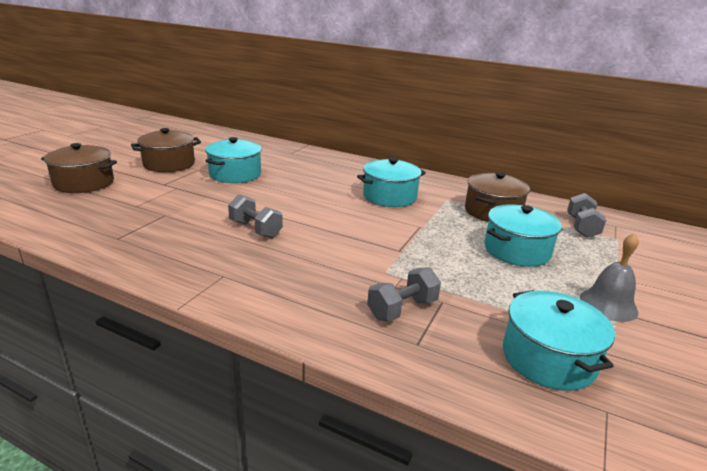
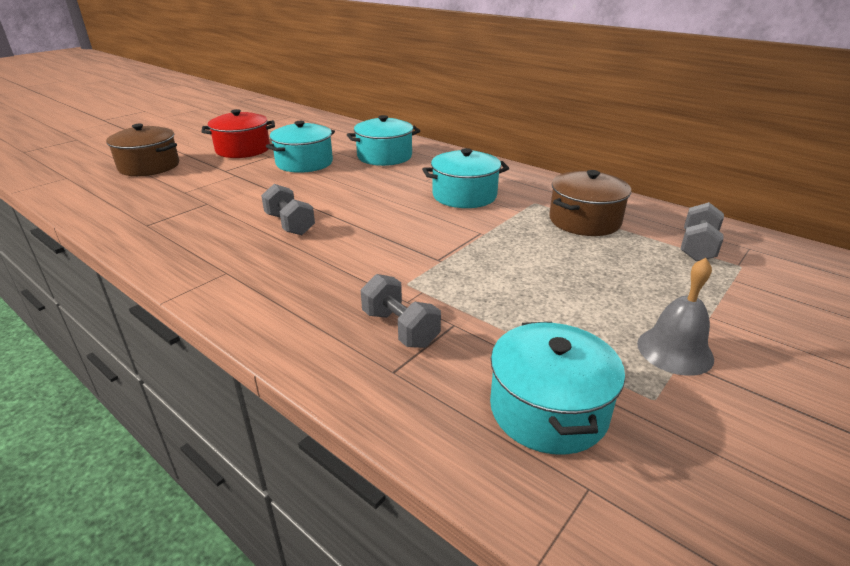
camera: 15 degrees right, 5 degrees up
(169, 164) = (243, 149): brown pot -> red pot
(402, 309) = (400, 329): grey dumbbell -> grey dumbbell turned 75 degrees clockwise
(517, 250) = (588, 271): turquoise pot -> turquoise pot (384, 156)

